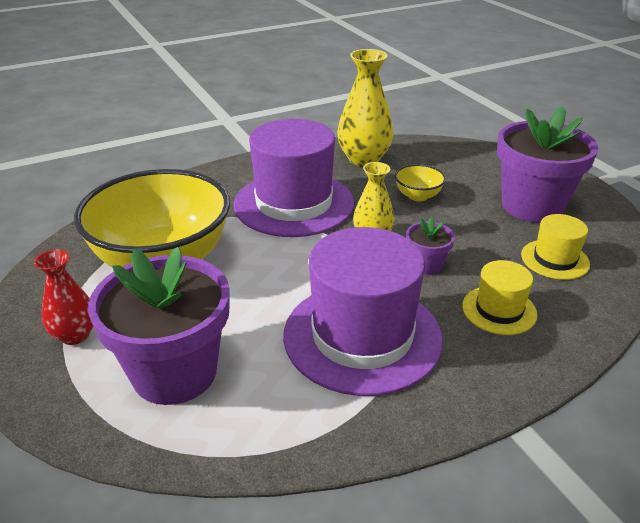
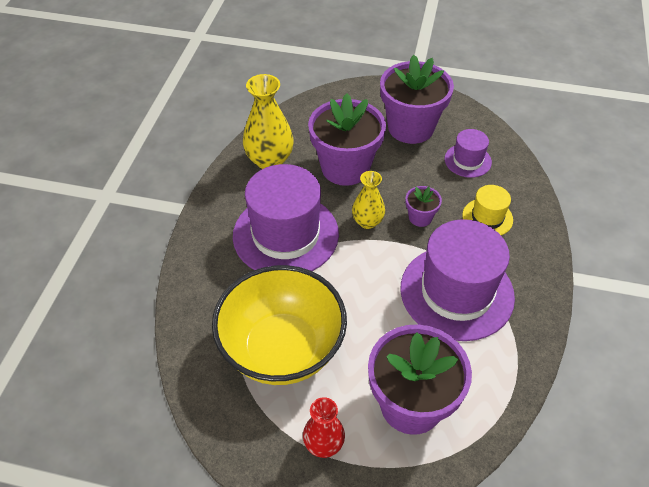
camera: 50 degrees left, 15 degrees up
(418, 196) = (345, 168): yellow bowl -> purple flower pot
(555, 259) = (467, 160): yellow hat -> purple hat

